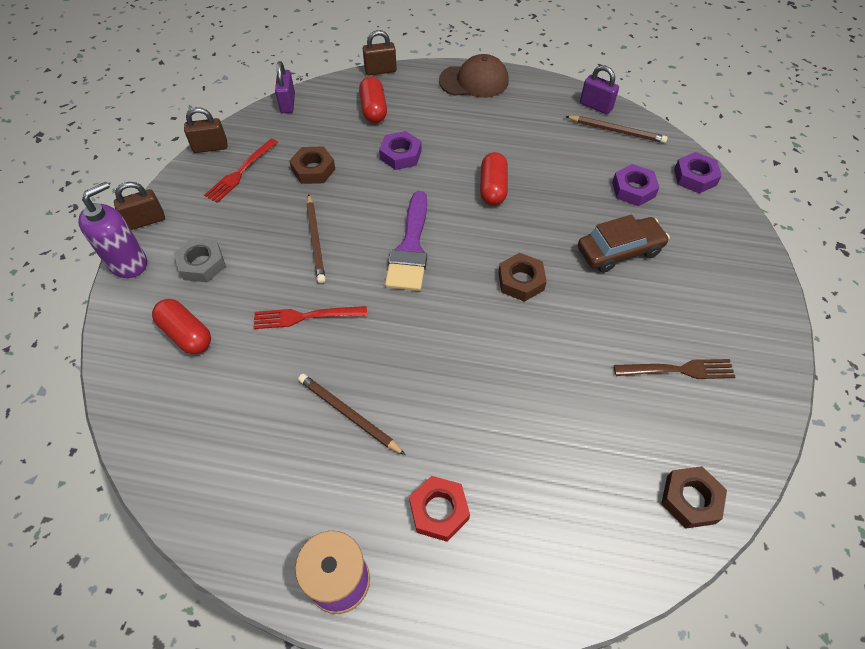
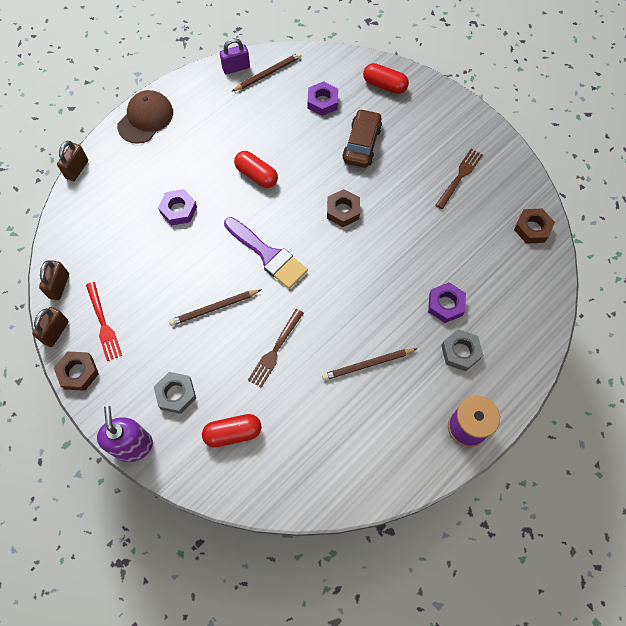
camera: 55 degrees left, 10 degrees up
(146, 221) = (99, 415): brown padlock -> brown padlock (59, 286)
(288, 103) = (55, 252): purple padlock -> none
(305, 317) = (275, 350): red fork -> brown fork
(313, 169) = (144, 273): brown nut -> brown nut (78, 372)
(316, 240) = (214, 308): brown pencil -> brown pencil turned 135 degrees clockwise
(373, 109) = (116, 199): red capsule -> red capsule (384, 85)
(439, 510) = (460, 352): red nut -> grey nut
(695, 177) = (339, 64): purple nut -> purple nut (445, 305)

